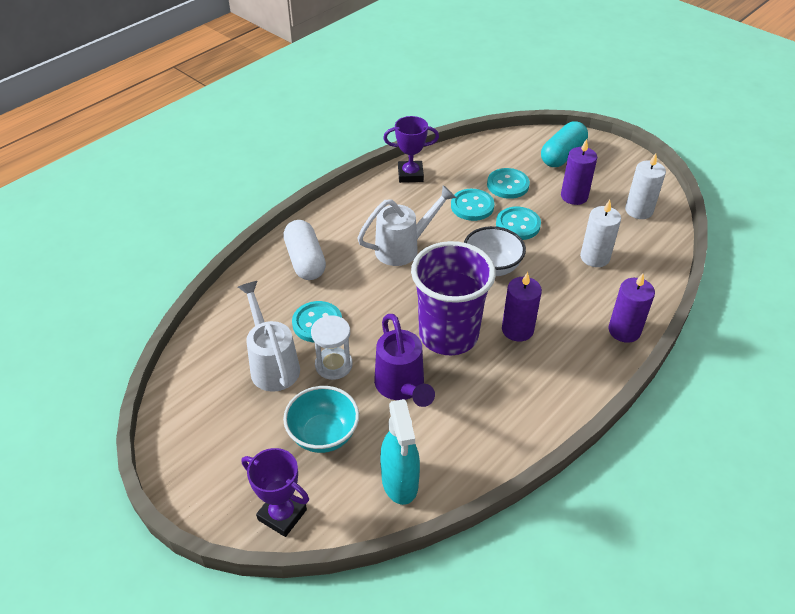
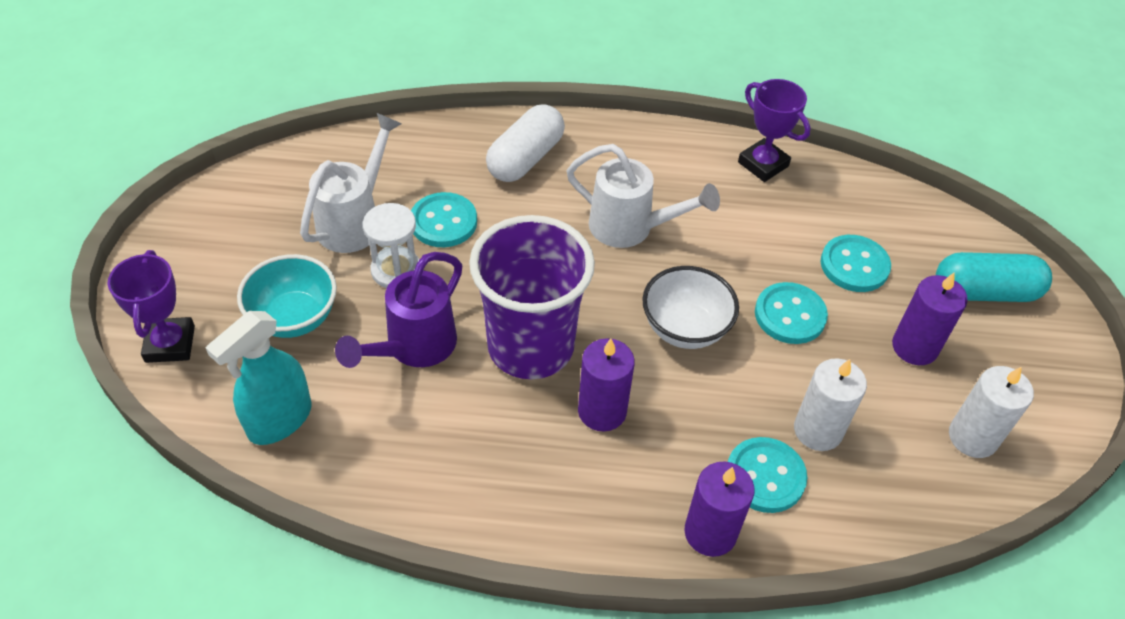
camera: 50 degrees right, 5 degrees up
(472, 206) = (773, 251): turquoise button -> turquoise button (765, 476)

